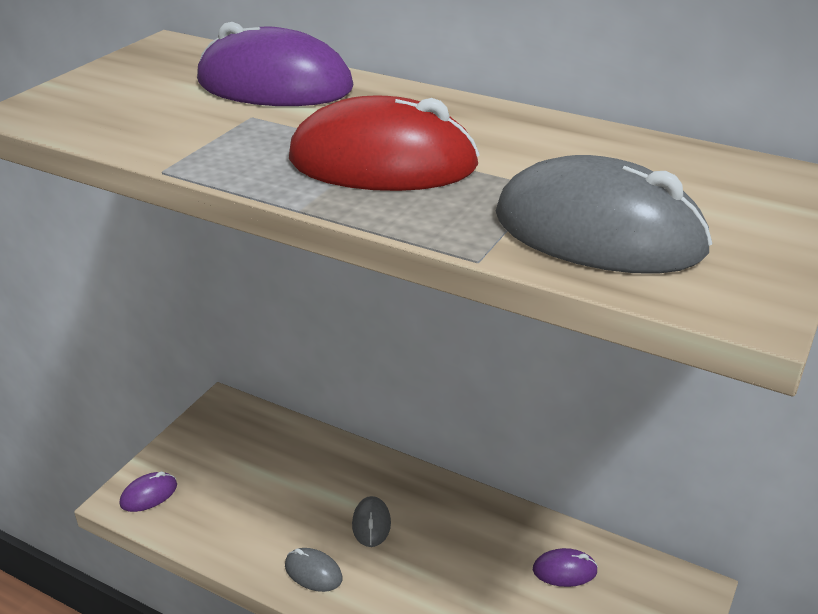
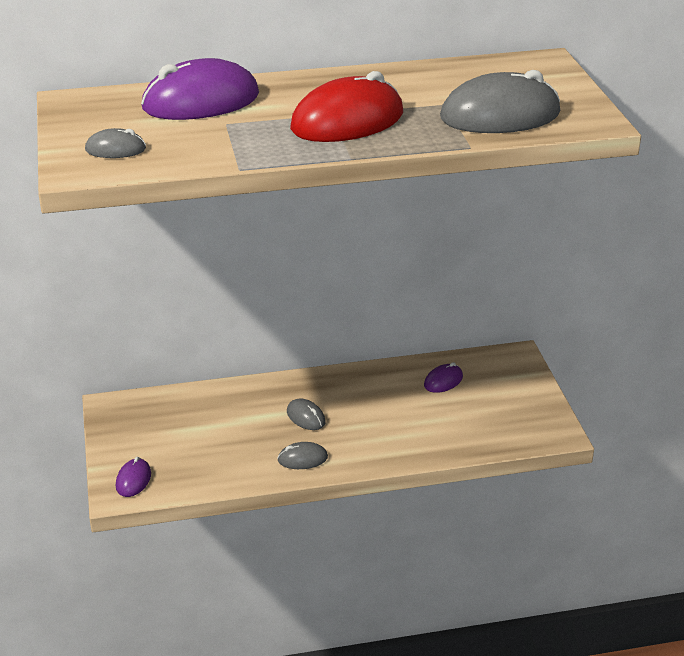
camera: 40 degrees left, 0 degrees up
(101, 104) = (115, 149): none -> grey mouse

